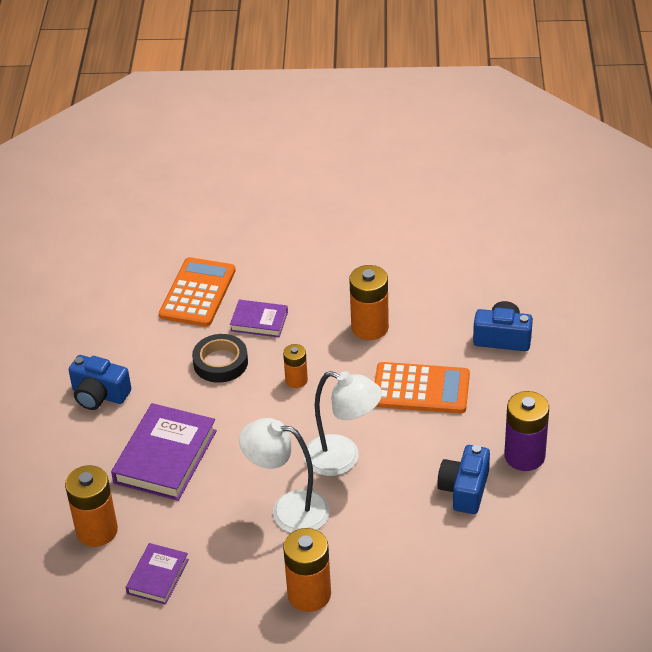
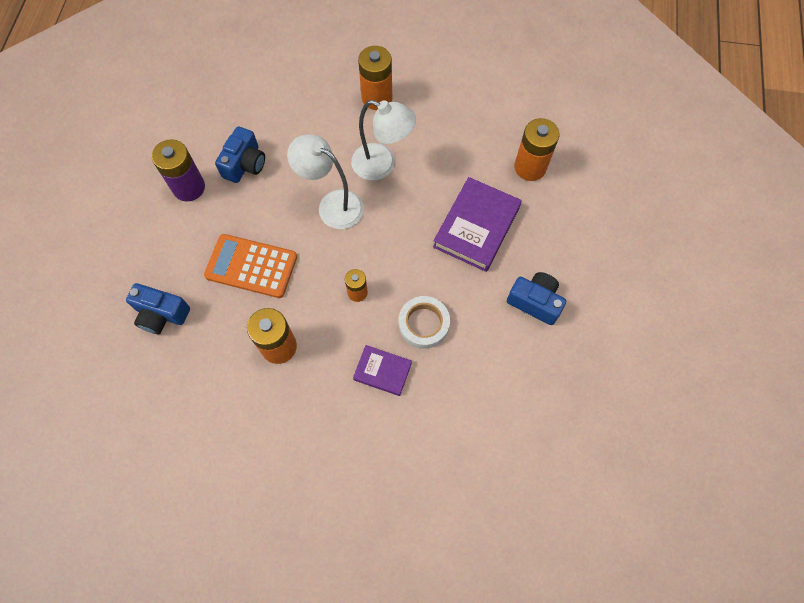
camera: 175 degrees left, 25 degrees up
(157, 576) = (483, 124): purple book -> none
(197, 293) = (440, 422): orange calculator -> none
(220, 362) = (423, 324): black tape -> white tape

